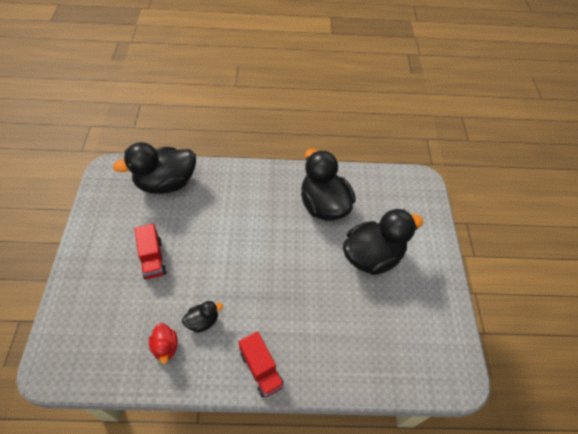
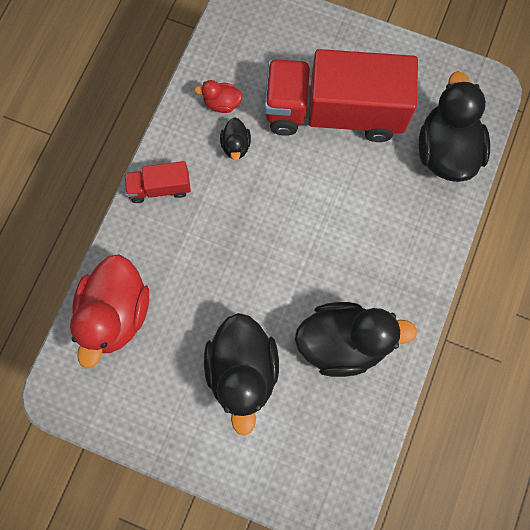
camera: 115 degrees right, 20 degrees up
(152, 259) = (334, 112): red truck -> red truck, size x2.27
(378, 360) = (116, 313): none -> red duck

